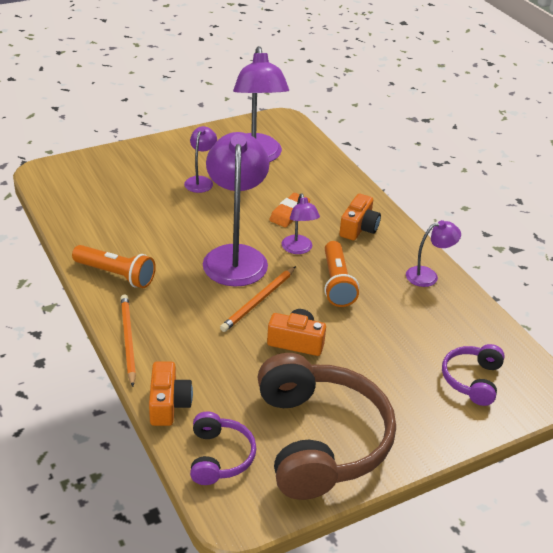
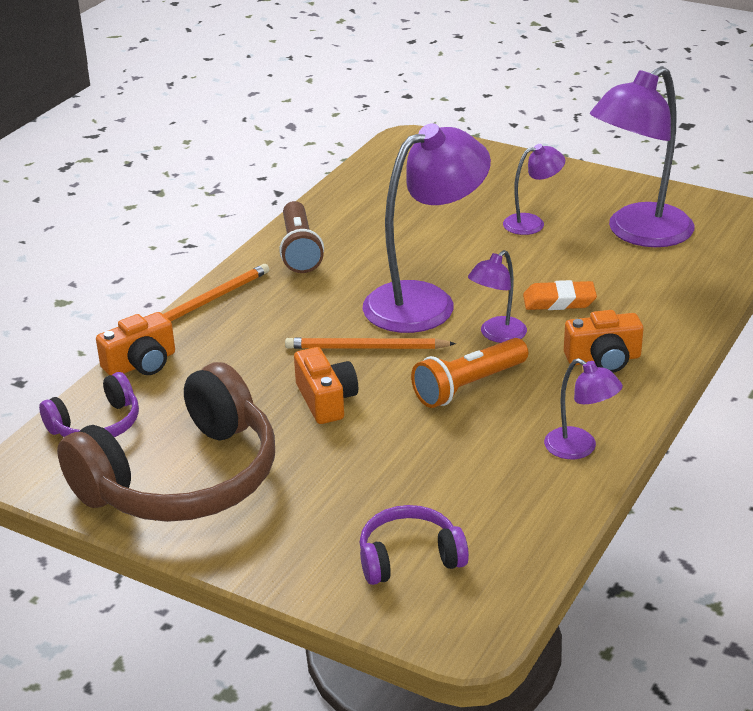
camera: 60 degrees right, 5 degrees down
(116, 275) = (299, 250): orange flashlight -> brown flashlight

